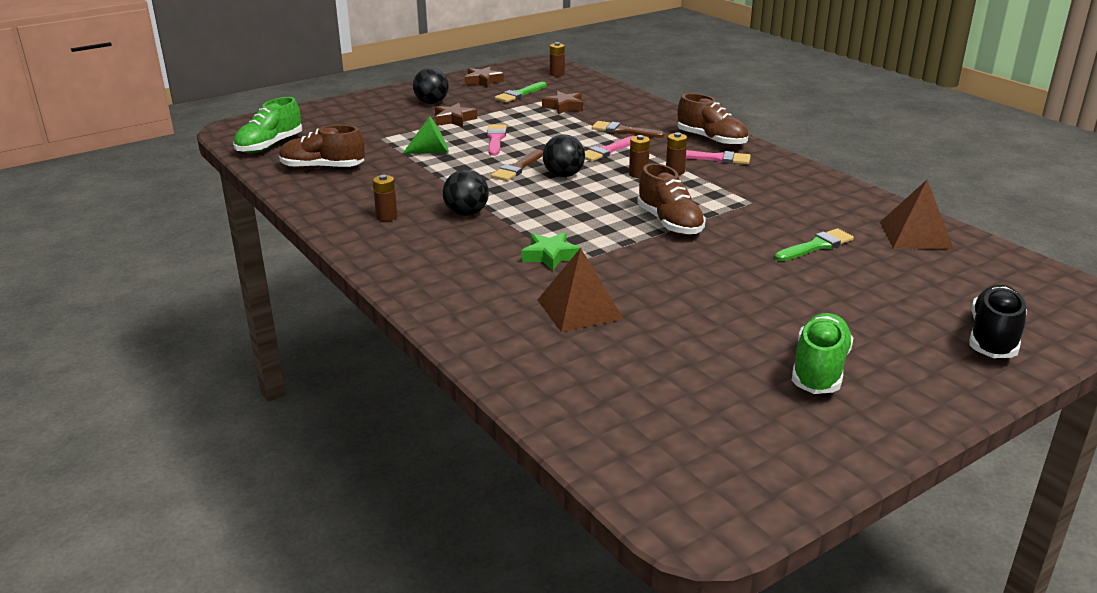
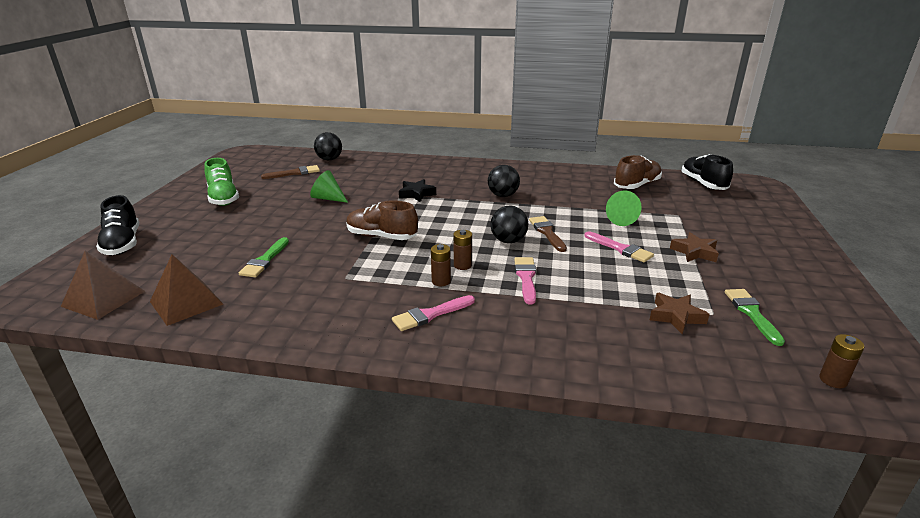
camera: 135 degrees right, 0 degrees up
(269, 146) = (703, 184): green shoe -> black shoe
(386, 217) = (533, 179): brown battery -> none
(431, 103) = (761, 261): black ball -> black ball (329, 159)
(483, 81) = (829, 314): brown star -> none
(550, 256) = (416, 194): green star -> black star
(579, 309) = (363, 181): brown pyramid -> brown pyramid (103, 298)
(623, 131) = (561, 310): brown brush -> brown brush (294, 173)
(666, 298) = (328, 198): none -> green cone
(711, 140) = (468, 341): brown shoe -> none

